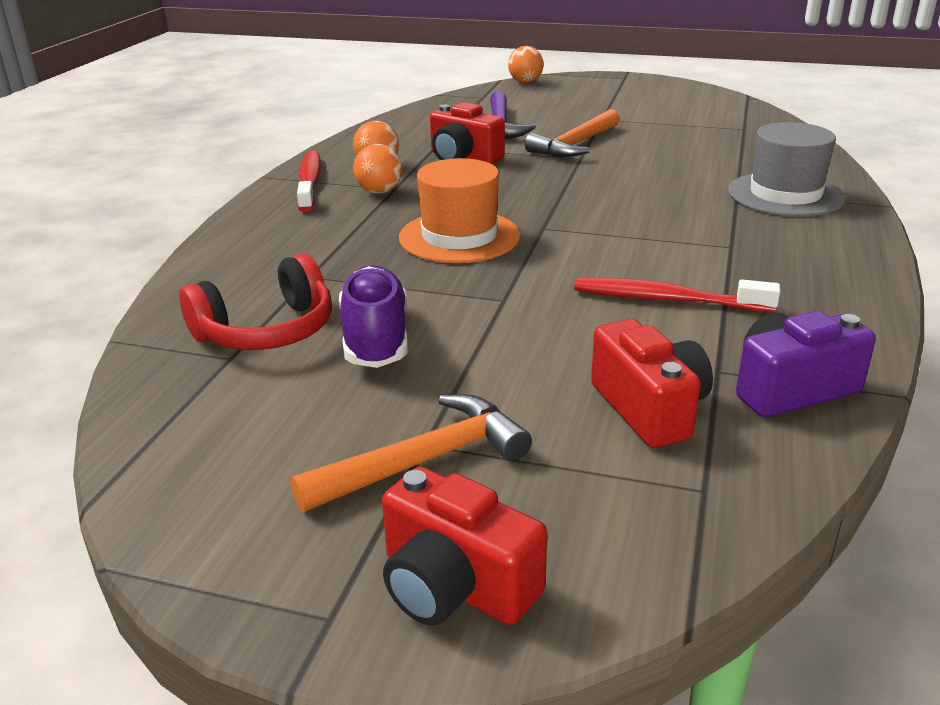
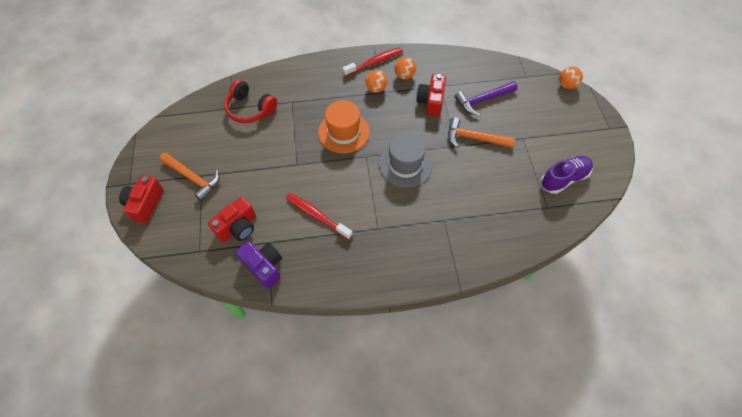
camera: 65 degrees right, 30 degrees up
(375, 339) = (255, 139): purple shoe -> purple shoe (563, 179)
(666, 299) = (317, 215): red toothbrush -> red toothbrush turned 45 degrees counterclockwise
(785, 194) = (451, 241): grey hat -> grey hat (405, 164)

